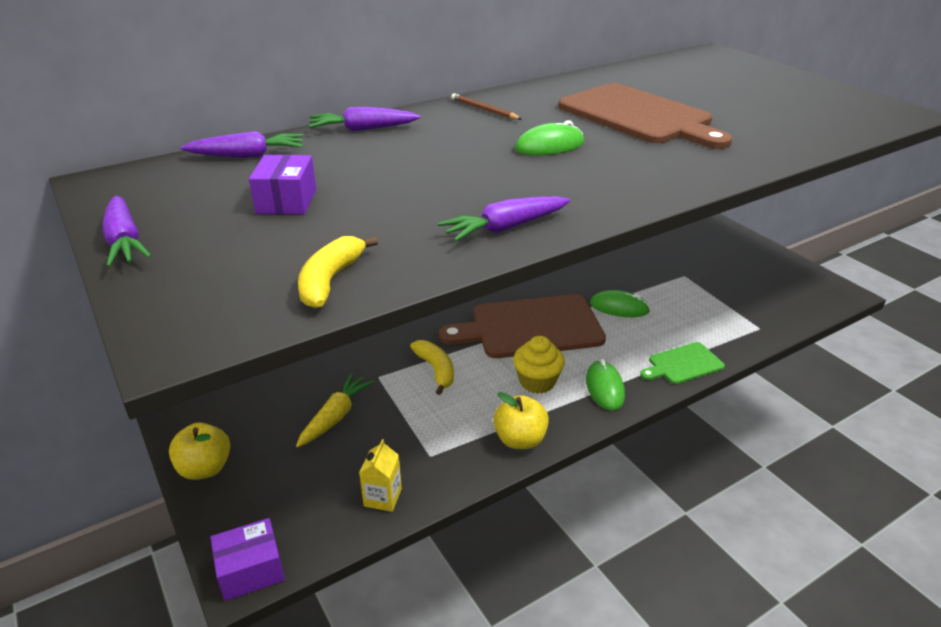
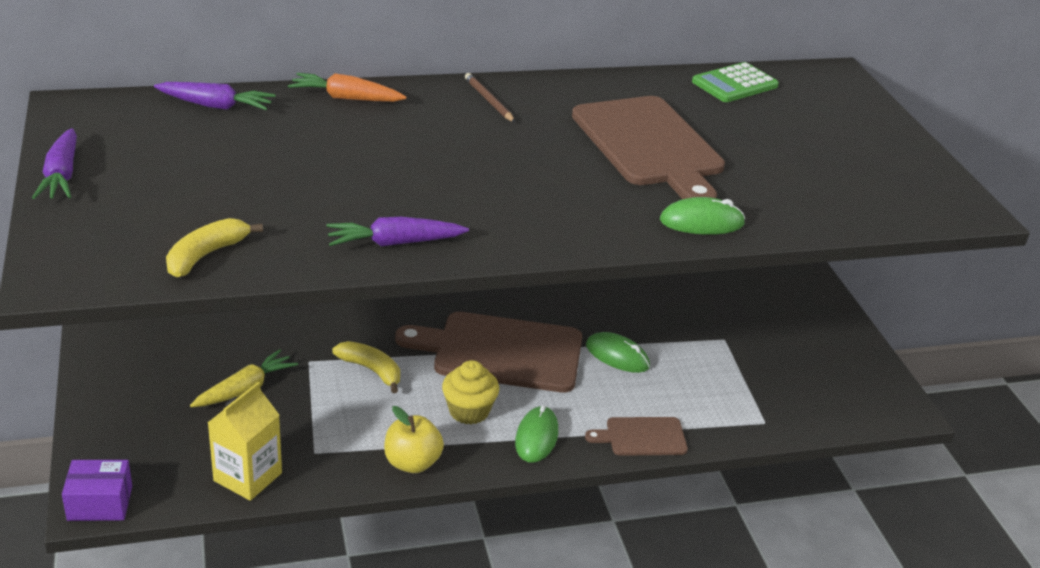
camera: 15 degrees right, 0 degrees up
(205, 468) = (101, 403): yellow apple -> none
(287, 201) = (220, 166): purple box -> none
(362, 129) = (345, 98): purple carrot -> orange carrot
(382, 497) = (248, 477): yellow carton -> yellow carton, size x1.57
(436, 370) = (371, 370): yellow banana -> yellow banana turned 45 degrees counterclockwise
(549, 146) = (517, 162): green mouse -> green mouse (701, 222)
(654, 69) = (734, 84): none -> green calculator
(683, 364) = (642, 437): green cutting board -> brown cutting board

